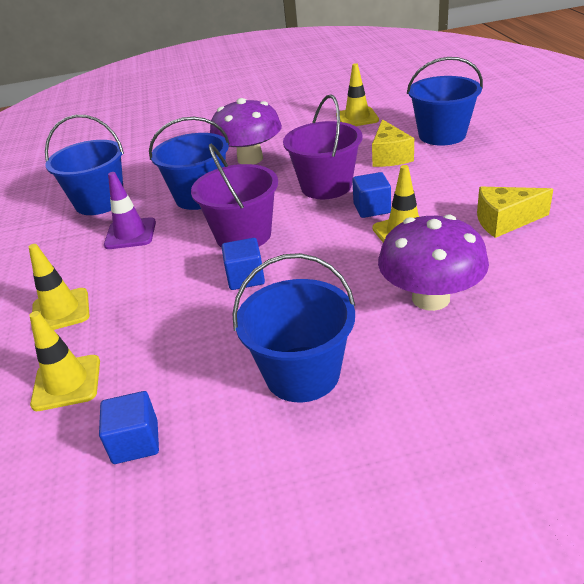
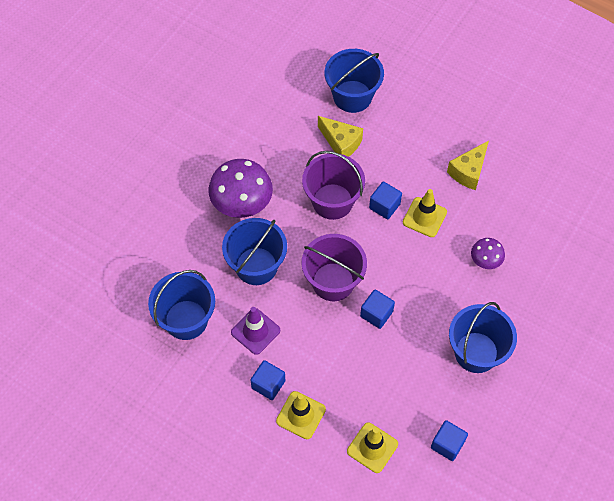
camera: 50 degrees left, 25 degrees up
(78, 273) = (268, 384): none -> blue cube
(357, 118) = (267, 105): yellow traffic cone -> none
(430, 298) = (485, 260): purple mushroom -> purple mushroom, size x0.52

